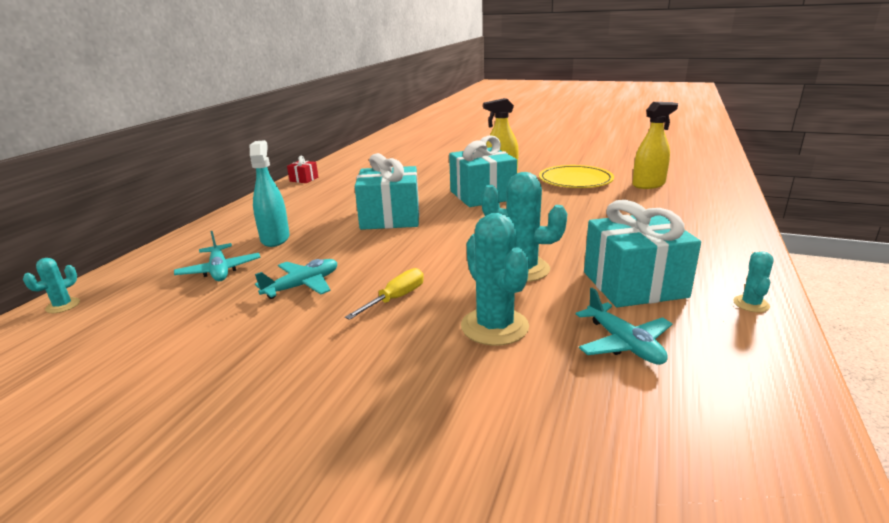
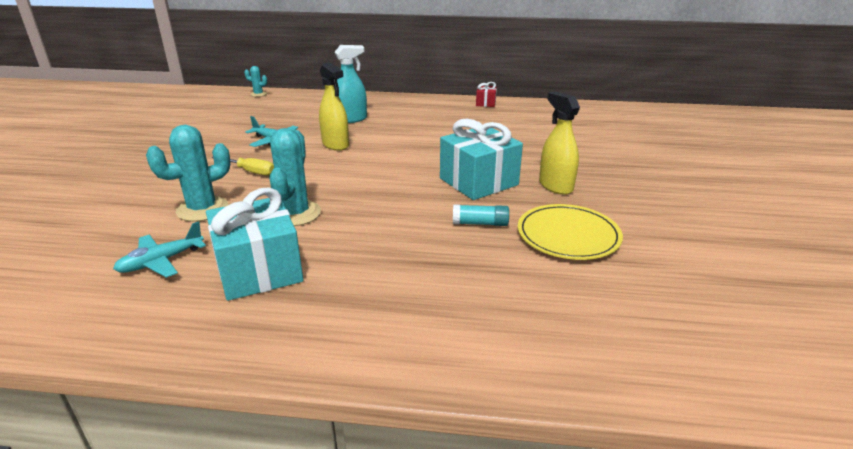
camera: 75 degrees right, 5 degrees up
(219, 270) = (299, 115): turquoise plane -> none
(390, 218) = (402, 149): turquoise gift -> none
(555, 200) = (480, 223): none -> turquoise glue stick
(648, 185) = (584, 296): yellow spray bottle -> yellow spray bottle (335, 144)
(751, 304) = (206, 339): turquoise cactus -> none

